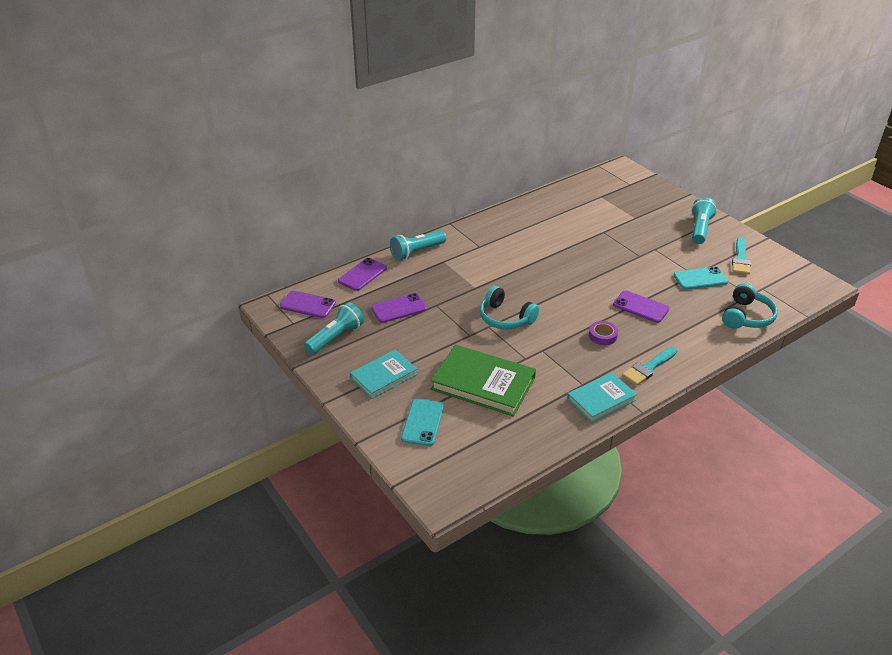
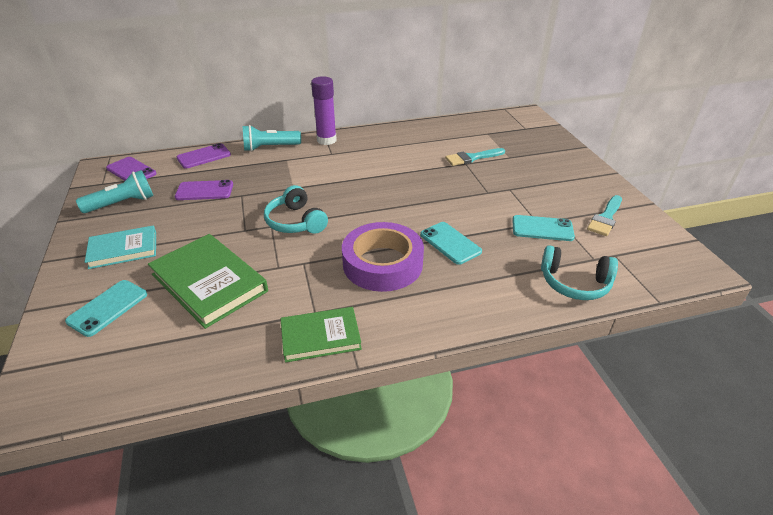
camera: 20 degrees right, 0 degrees up
(463, 233) = (326, 140): none -> purple glue stick
(601, 399) = (320, 337): turquoise book -> green book
(602, 336) = (382, 263): purple tape -> purple tape, size x2.37
(640, 307) = (450, 243): purple phone -> turquoise phone
(648, 368) = (407, 313): turquoise brush -> turquoise brush (472, 158)
(700, 229) = (575, 180): turquoise flashlight -> none
(746, 316) = (574, 283): turquoise headphones -> turquoise headphones turned 60 degrees clockwise

